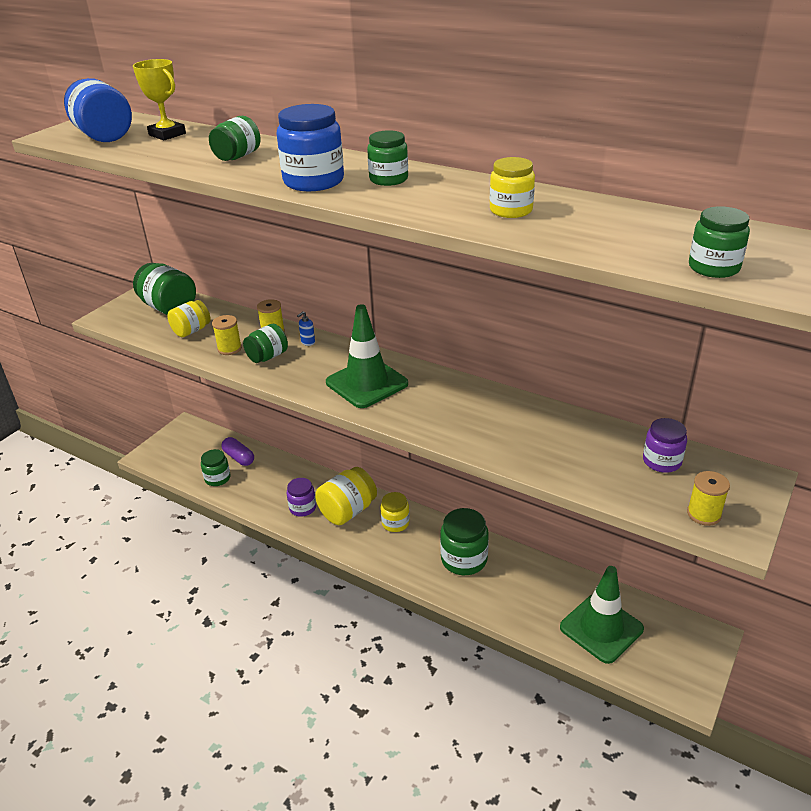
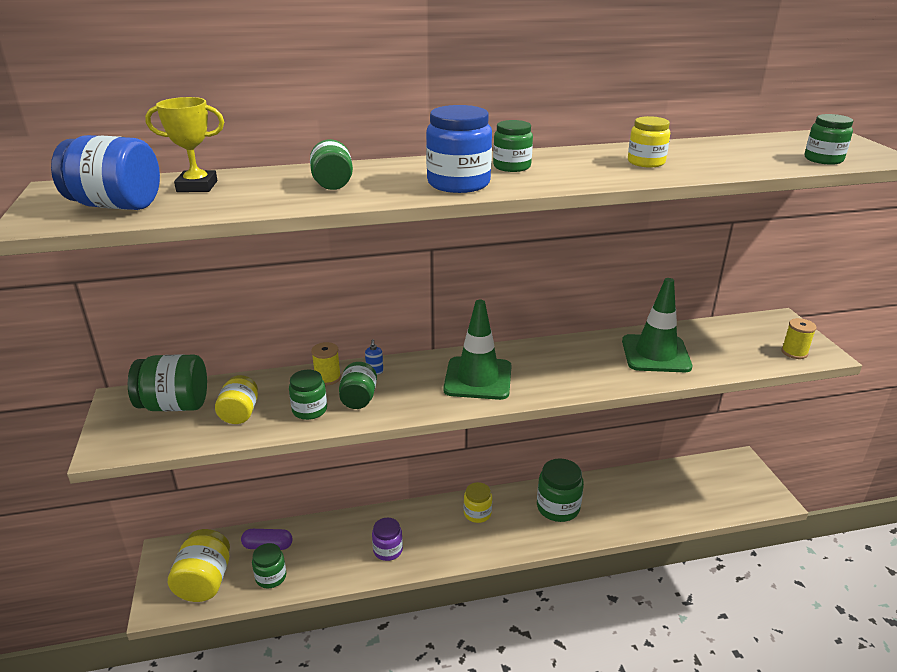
camera: 45 degrees left, 5 degrees down
(229, 349) = (309, 410): yellow spool -> green jar
(347, 511) = (429, 528): yellow jar -> yellow jar (205, 581)
(601, 628) = (689, 495): green traffic cone -> green traffic cone (655, 354)
(661, 461) = (729, 335): purple jar -> none

